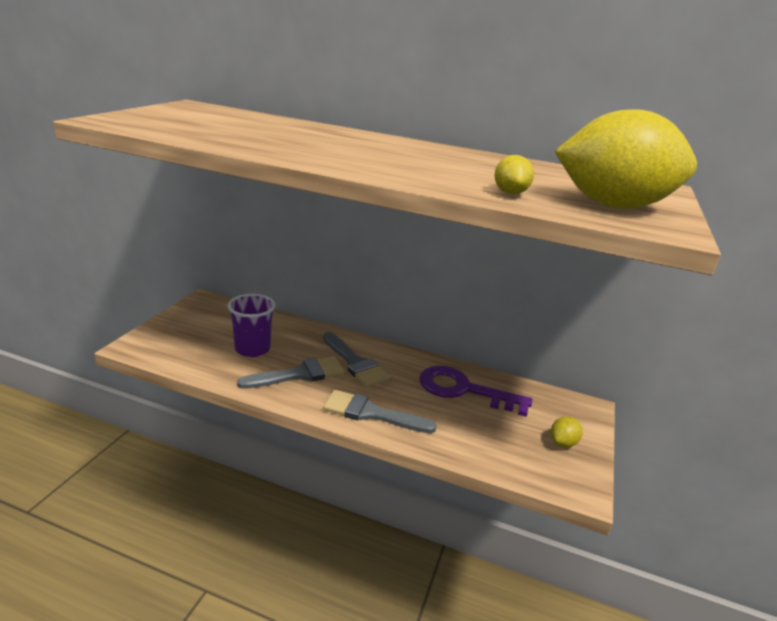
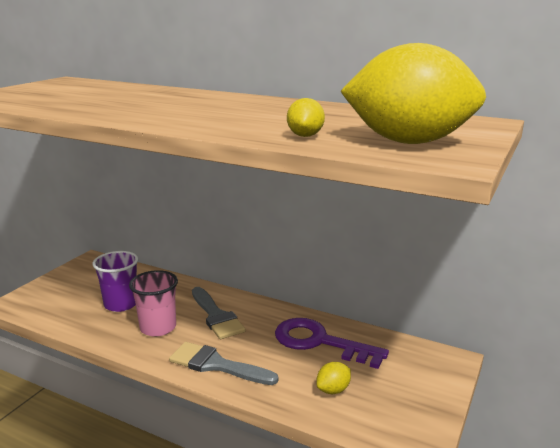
camera: 10 degrees right, 5 degrees down
(299, 374) = (158, 327): grey brush -> pink cup
(563, 443) = (411, 396): yellow lemon -> yellow lemon (333, 390)

